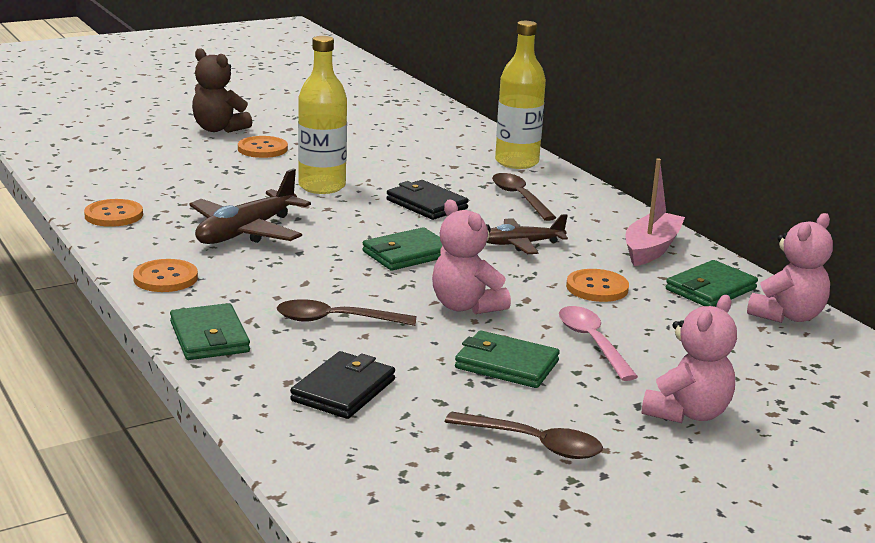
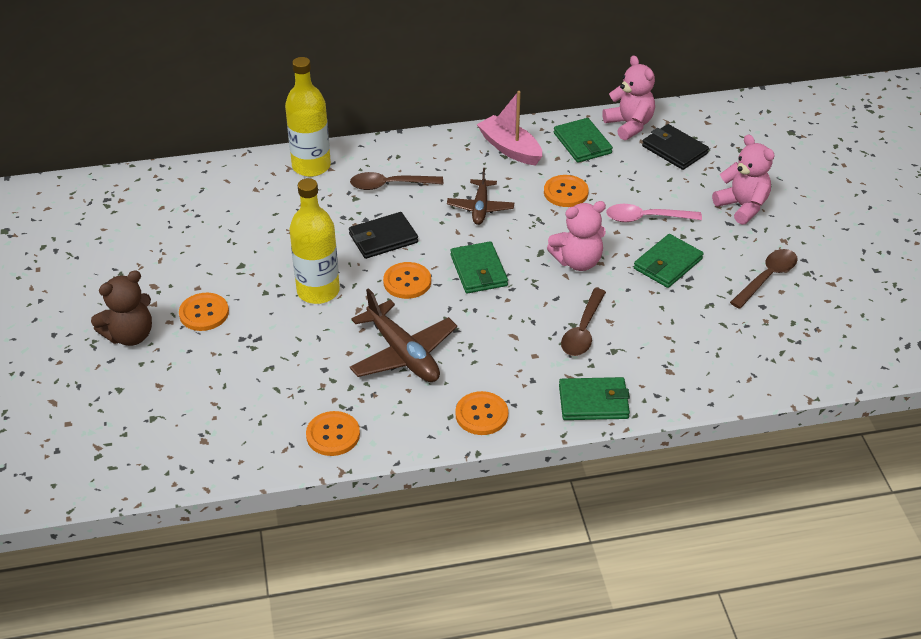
camera: 70 degrees left, 20 degrees up
(343, 390) = (687, 346): black wallet -> black wallet (674, 150)
(363, 222) = (407, 282): none -> orange button

